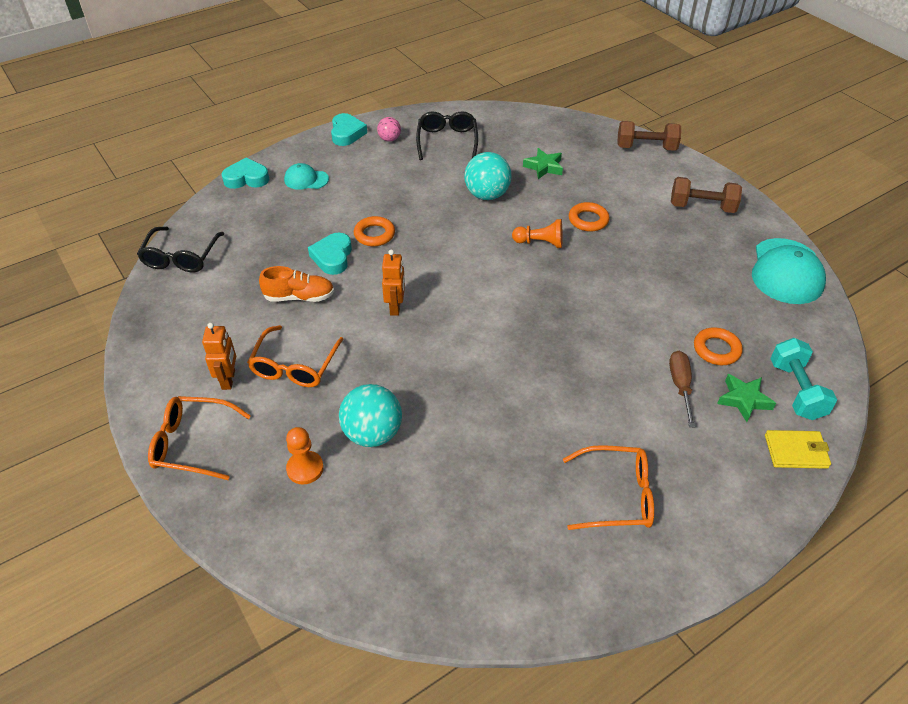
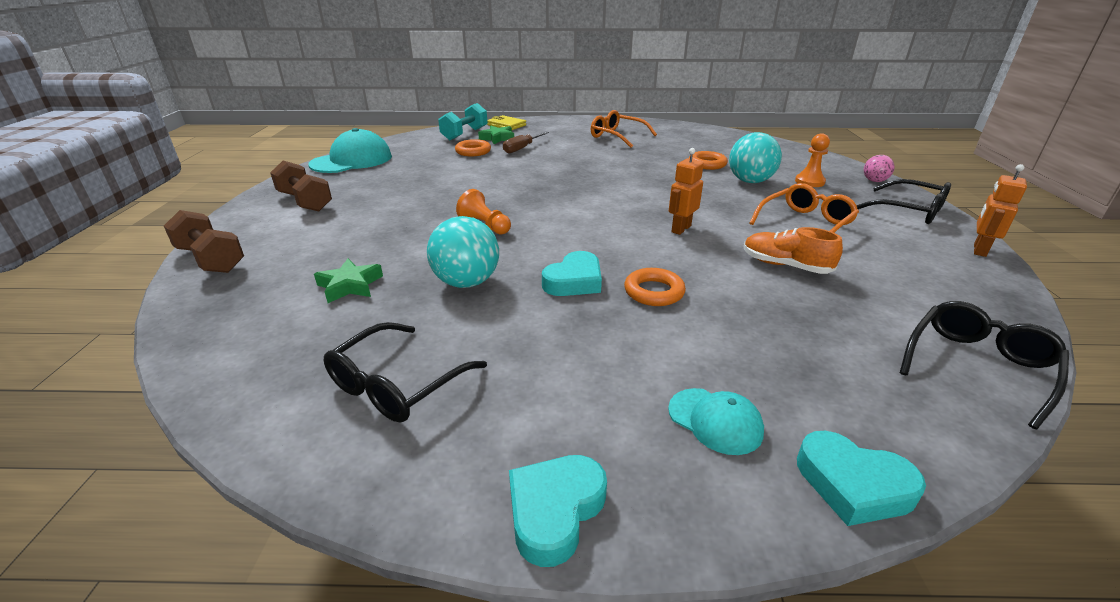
camera: 145 degrees left, 15 degrees down
(192, 443) = (909, 211): orange glasses -> black glasses
(229, 380) = (877, 233): orange robot -> orange robot (979, 250)
(332, 257) = (725, 287): turquoise heart -> turquoise heart (574, 281)
(389, 139) = (484, 441): pink ball -> pink ball (874, 181)
(588, 220) = (411, 226): orange ring -> orange ring (707, 164)

